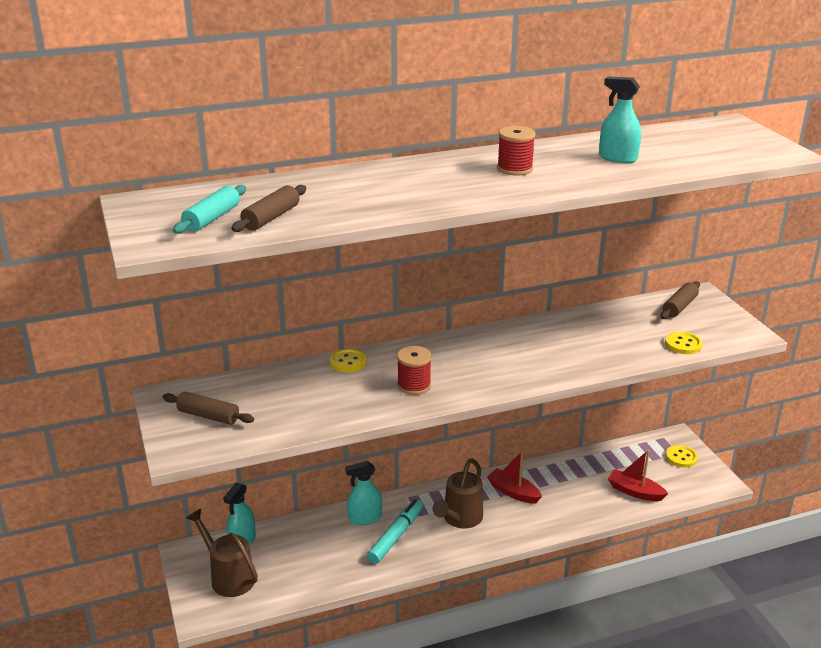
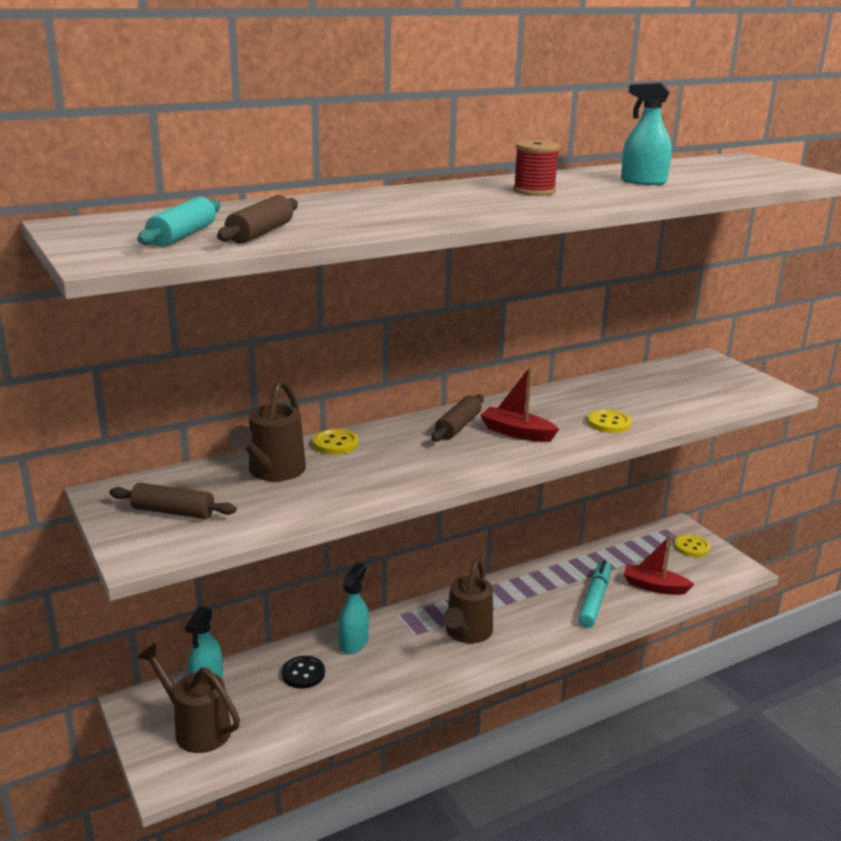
camera: 10 degrees left, 5 degrees down
(292, 385) = (273, 472): none -> brown watering can
(319, 541) = (303, 673): none -> black button
(365, 518) = (353, 642): turquoise spray bottle -> turquoise spray bottle turned 135 degrees clockwise
(396, 536) = (396, 659): turquoise marker -> turquoise marker (595, 600)
(414, 385) = (423, 463): red spool -> none
(513, 492) = (520, 598): red boat -> red boat (517, 433)
(679, 307) = (690, 371): brown rolling pin -> brown rolling pin (458, 426)
(683, 344) = (711, 405): yellow button -> yellow button (608, 423)

